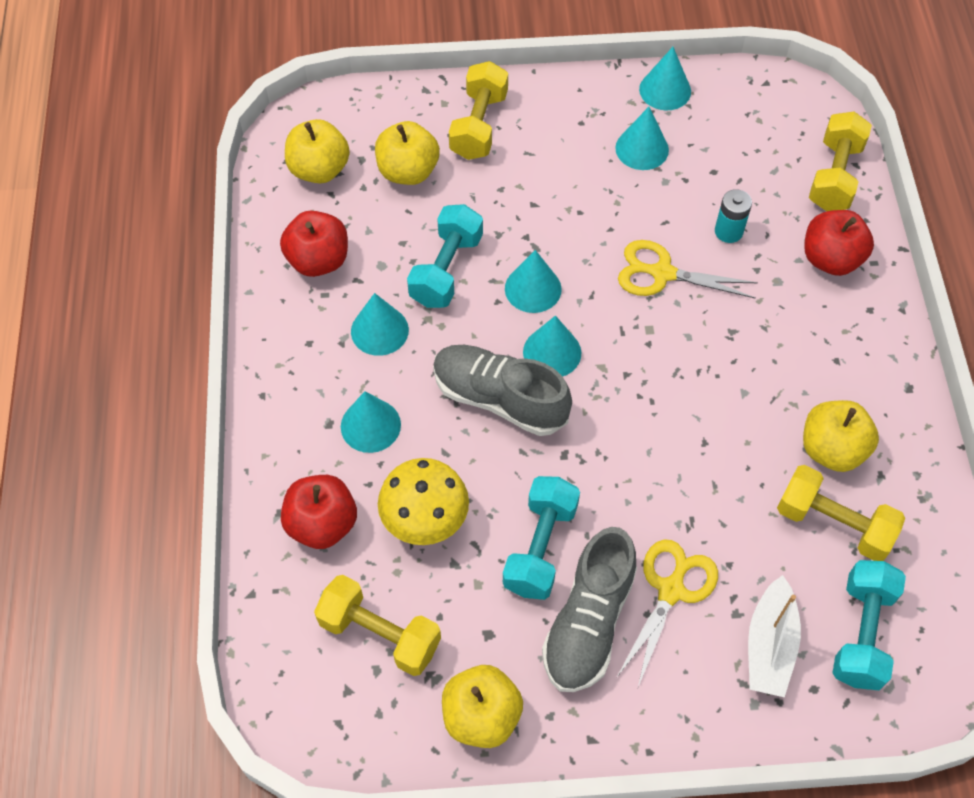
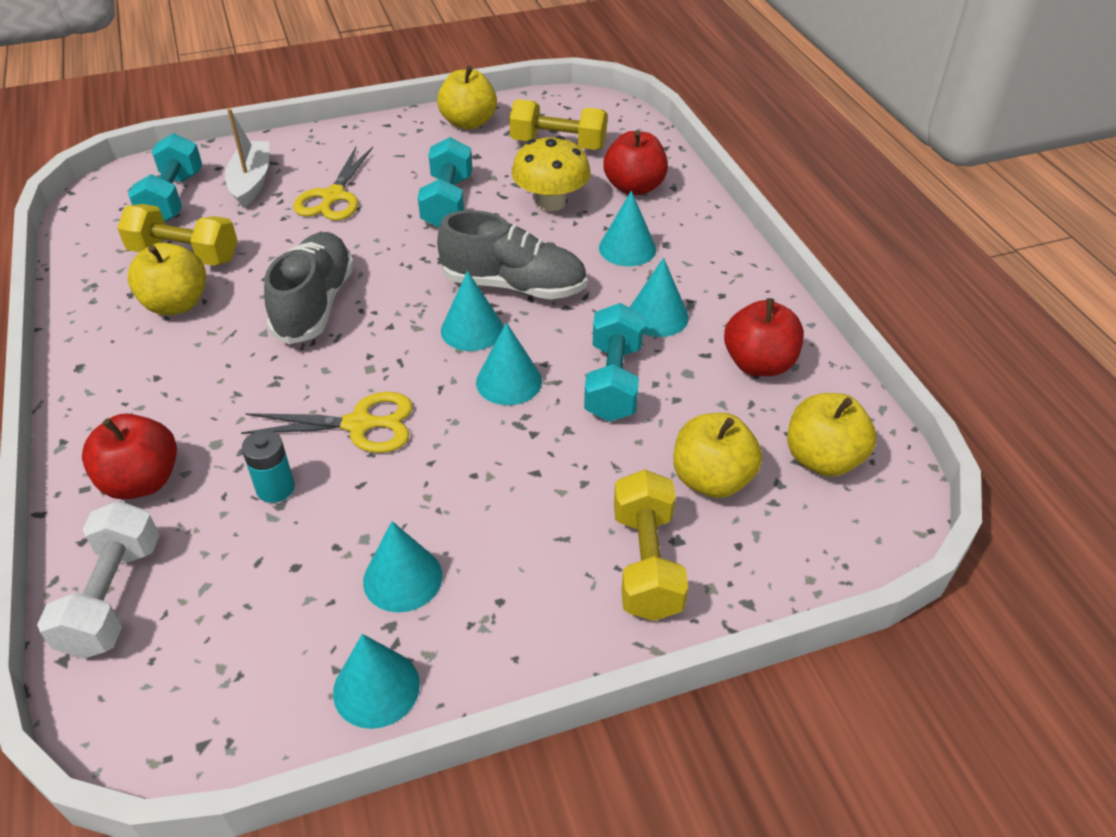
camera: 165 degrees right, 15 degrees down
(588, 622) = (399, 171): grey shoe -> grey shoe (315, 304)
(834, 176) = (113, 597): yellow dumbbell -> white dumbbell

